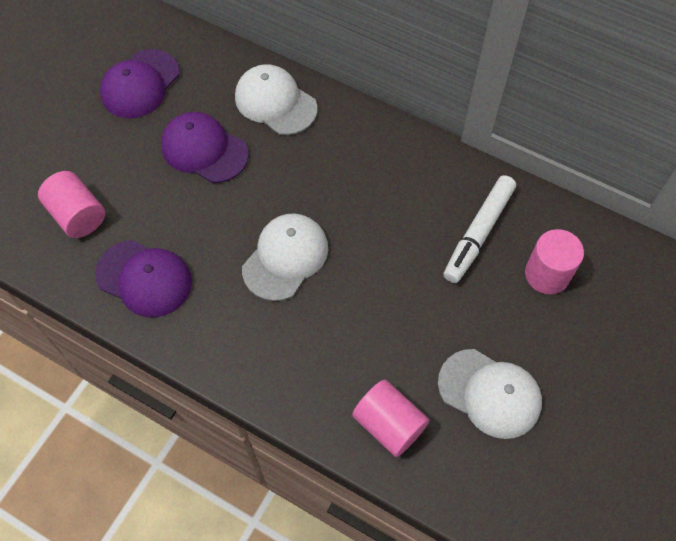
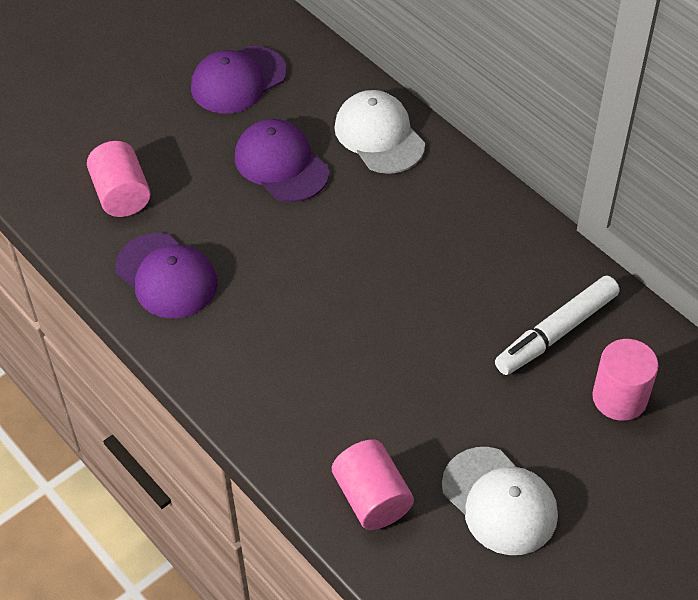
camera: 20 degrees right, 10 degrees down
(285, 258) = (326, 297): white cap -> none

